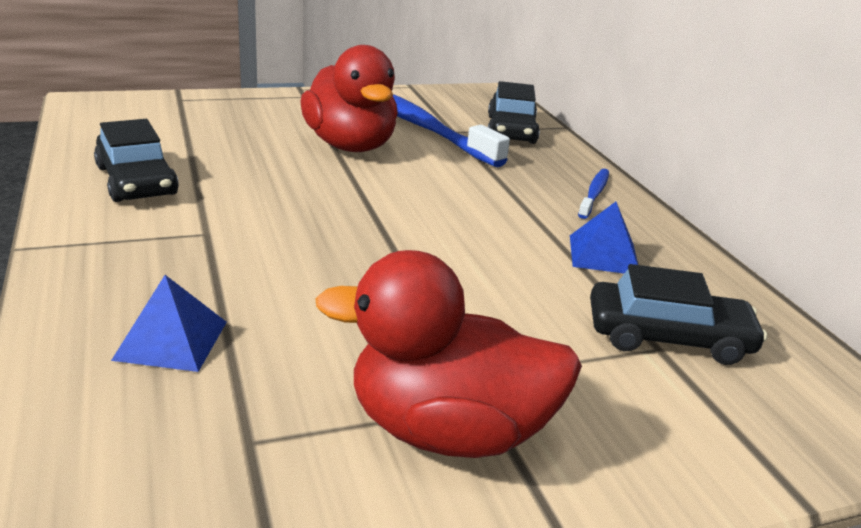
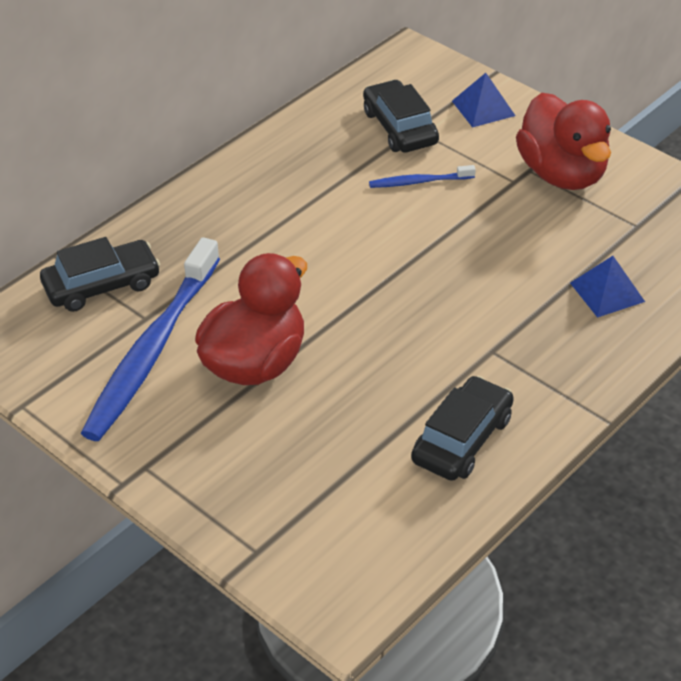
camera: 115 degrees left, 15 degrees up
(594, 193) = (215, 199): blue toothbrush -> blue toothbrush (418, 182)
(603, 254) = (320, 171): blue pyramid -> blue pyramid (483, 108)

